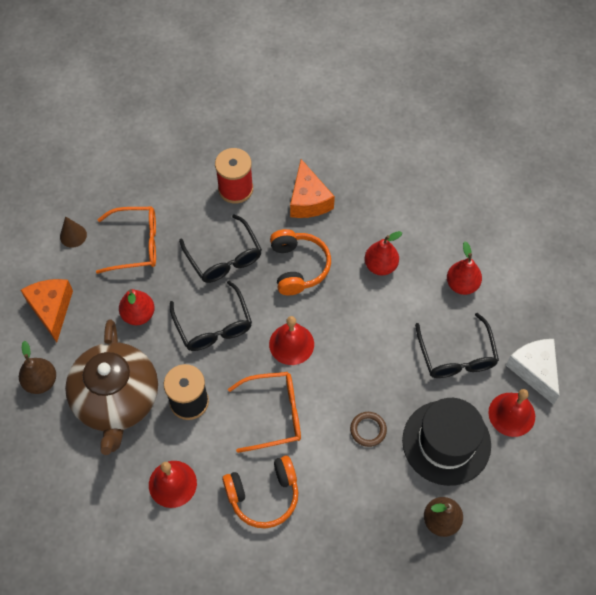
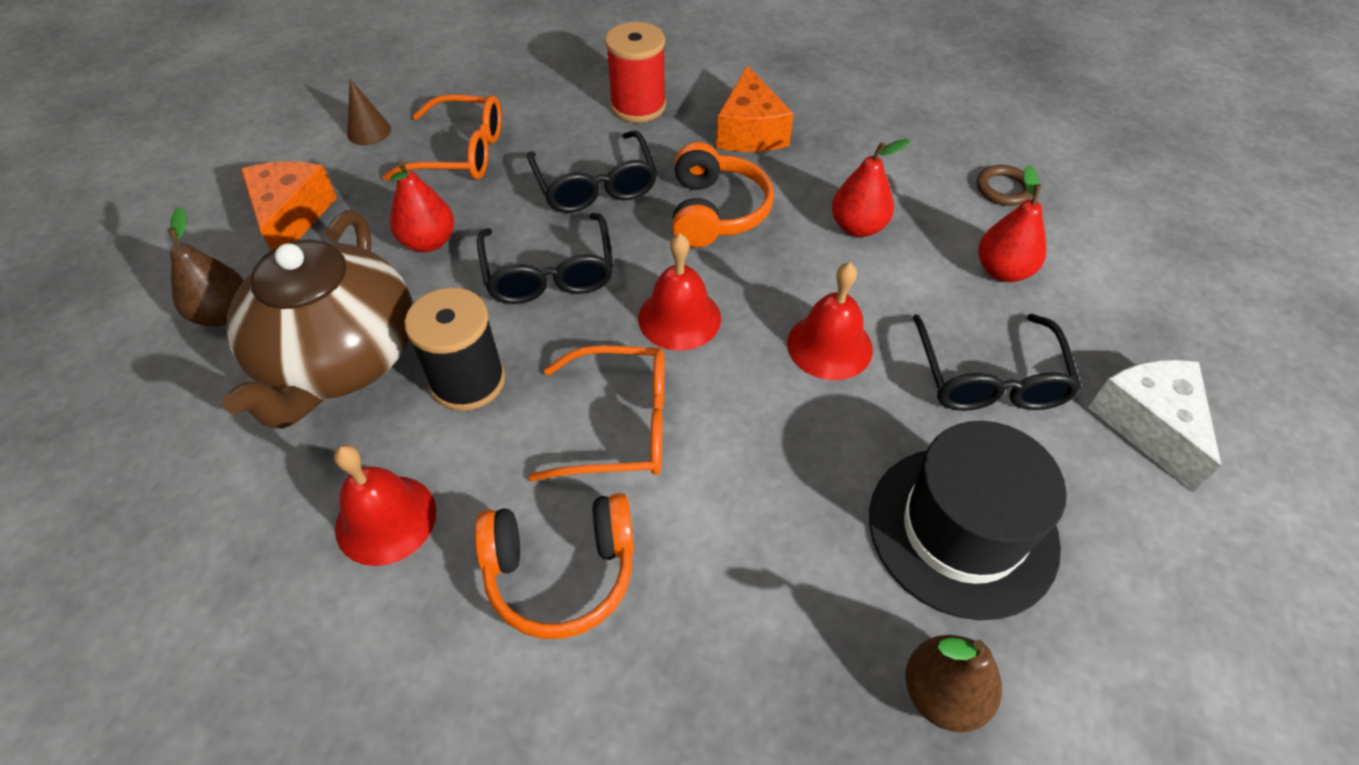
camera: 10 degrees right, 10 degrees down
(368, 430) = (800, 481): brown ring -> brown ring (1003, 189)
(511, 414) = (1103, 497): red bell -> red bell (829, 346)

